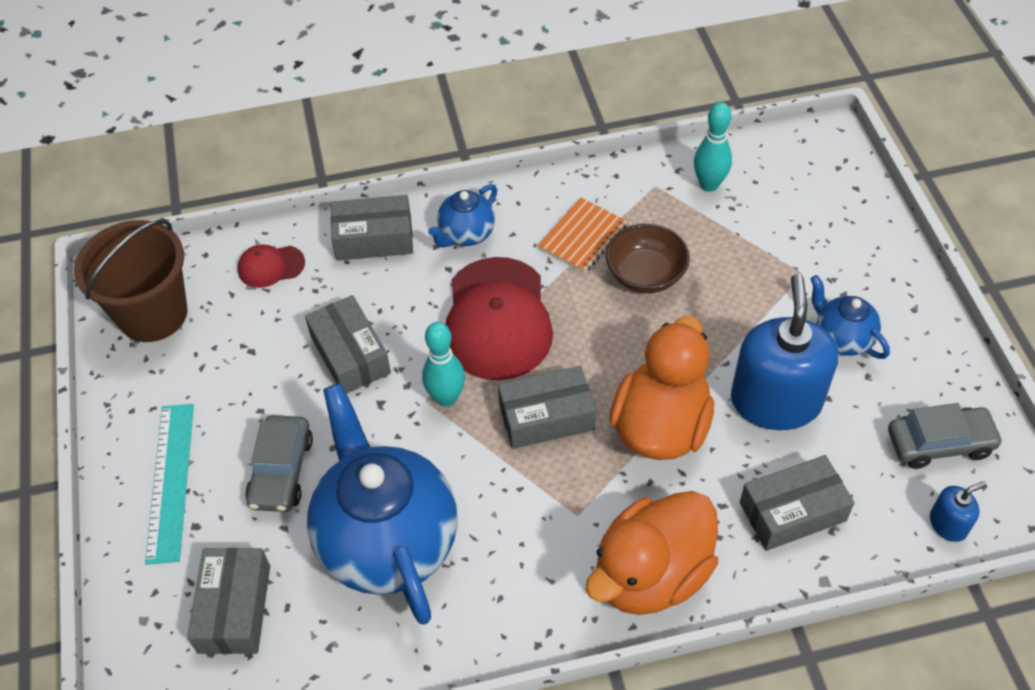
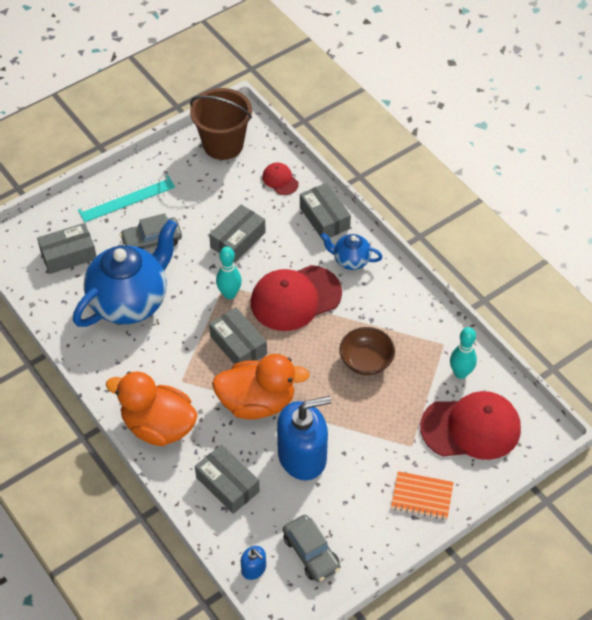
camera: 65 degrees right, 0 degrees up
(582, 237) = (379, 319): orange notebook -> orange notebook (422, 496)
(797, 204) = (471, 428): none -> red cap
(842, 338) = (368, 481): blue teapot -> none

